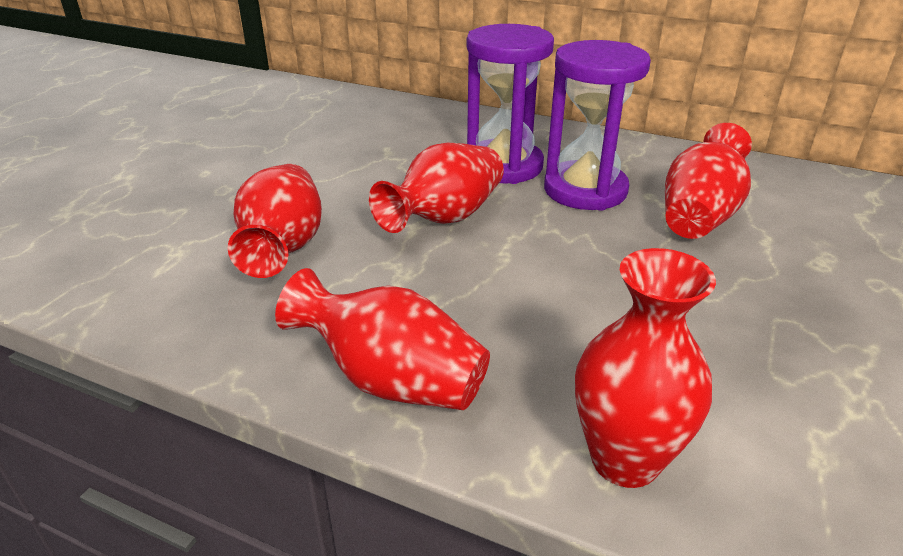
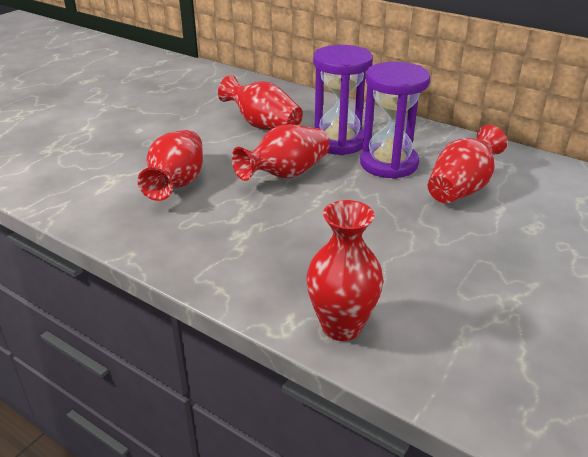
camera: 10 degrees right, 0 degrees up
(391, 381) = (220, 268): red vase -> red vase (263, 125)

